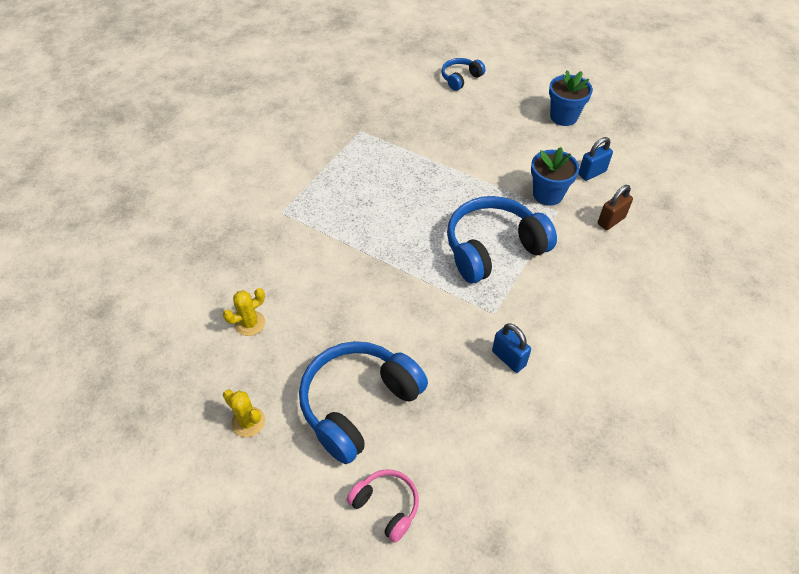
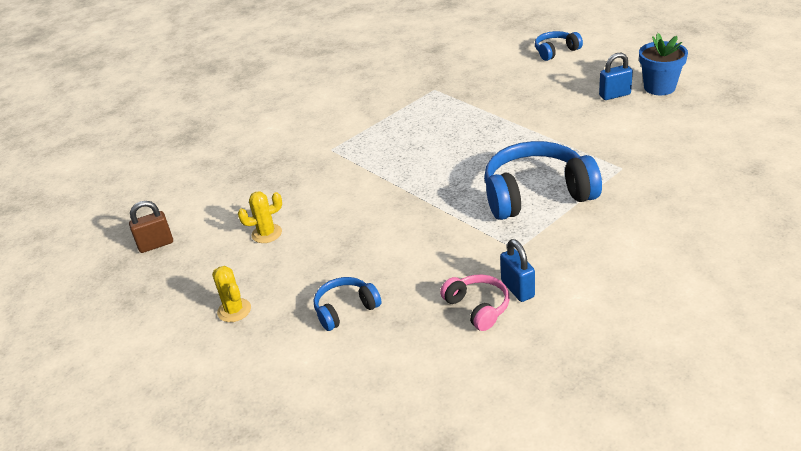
camera: 20 degrees right, 15 degrees down
(359, 404) = (345, 309): blue headphones -> blue headphones, size x0.51
(386, 506) = (340, 397): pink headphones -> pink headphones (478, 307)
(548, 194) = (615, 153): blue flower pot -> none
(592, 173) = (674, 137): blue padlock -> blue padlock (614, 95)
(611, 221) = (681, 180): brown padlock -> brown padlock (156, 244)

